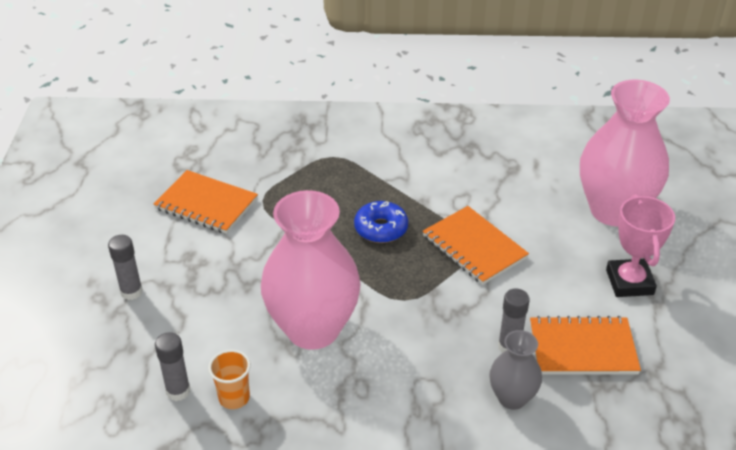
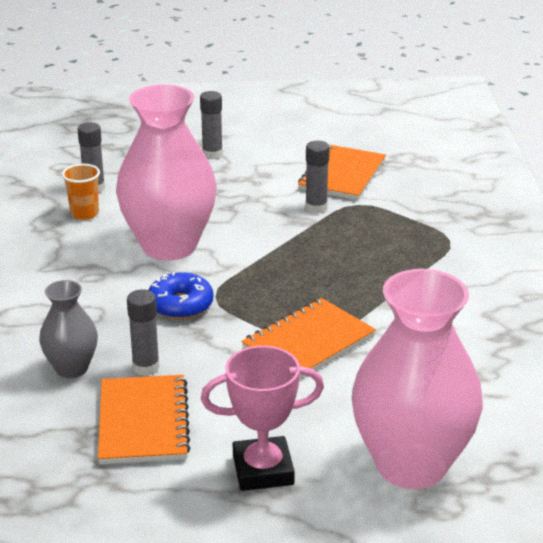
camera: 85 degrees right, 10 degrees down
(263, 226) = (316, 208): none -> grey glue stick
(381, 228) = (328, 277): blue donut -> blue donut (180, 305)

